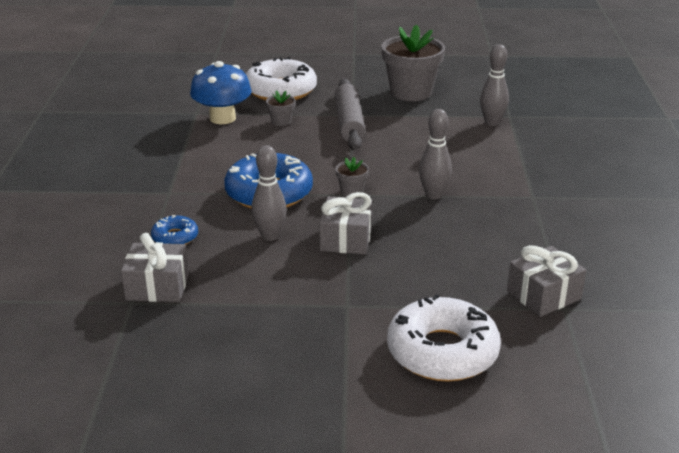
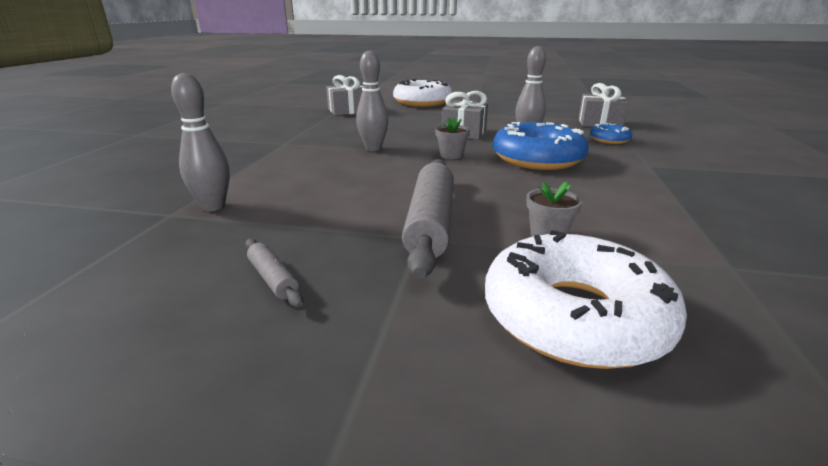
camera: 170 degrees left, 5 degrees down
(222, 118) = (663, 250): blue mushroom -> none
(411, 92) = (273, 278): grey flower pot -> grey rolling pin

